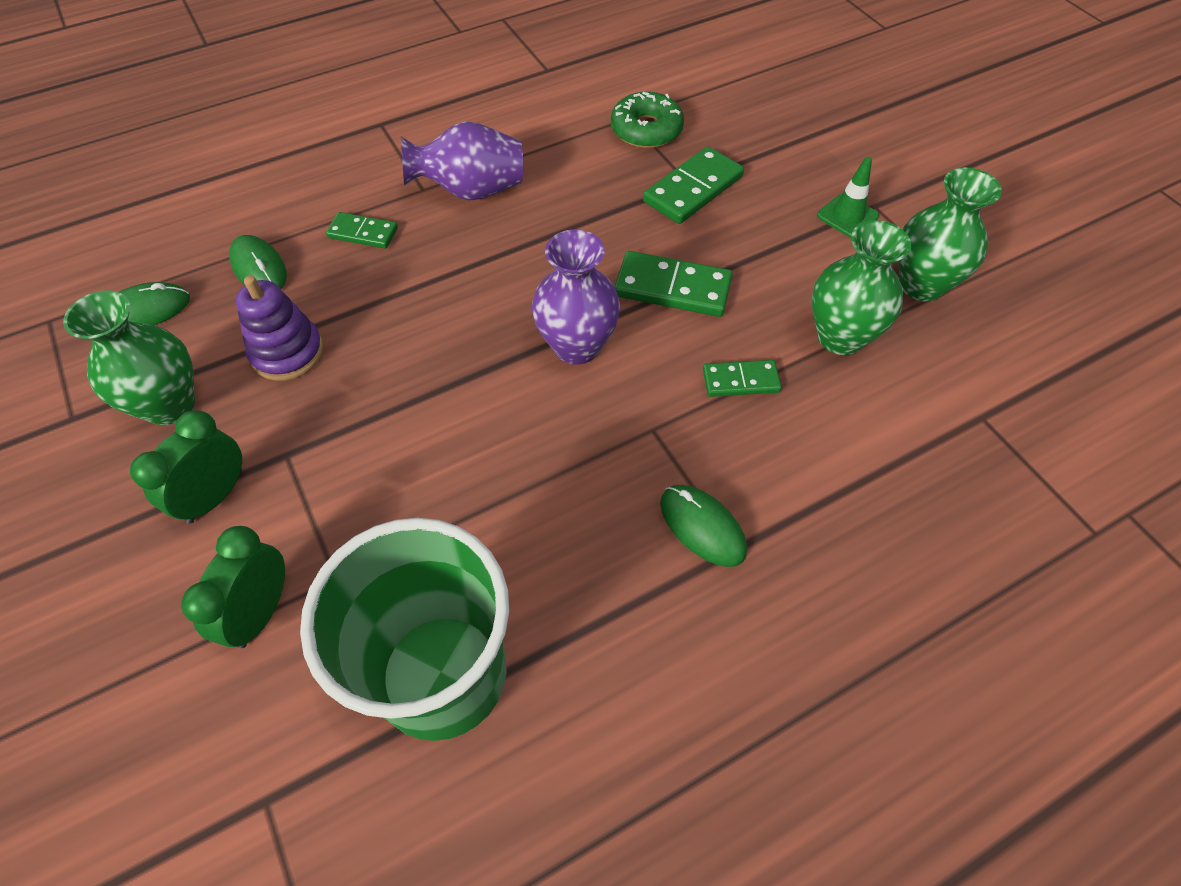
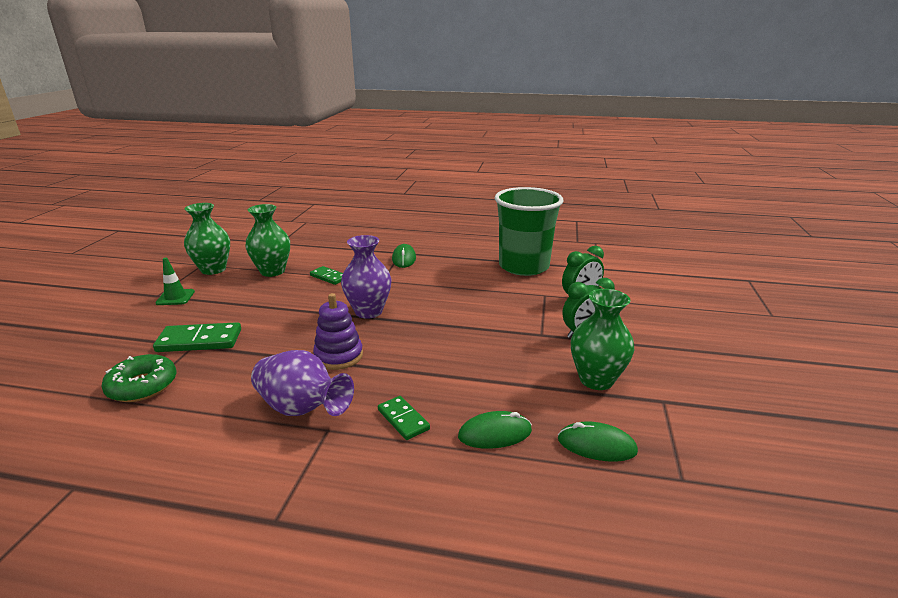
camera: 140 degrees left, 30 degrees down
(259, 268) = (495, 434): green mouse -> green mouse turned 75 degrees clockwise
(287, 352) = (511, 373): purple stacking toy -> purple stacking toy (338, 356)
(672, 288) = (295, 310): green domino -> none

